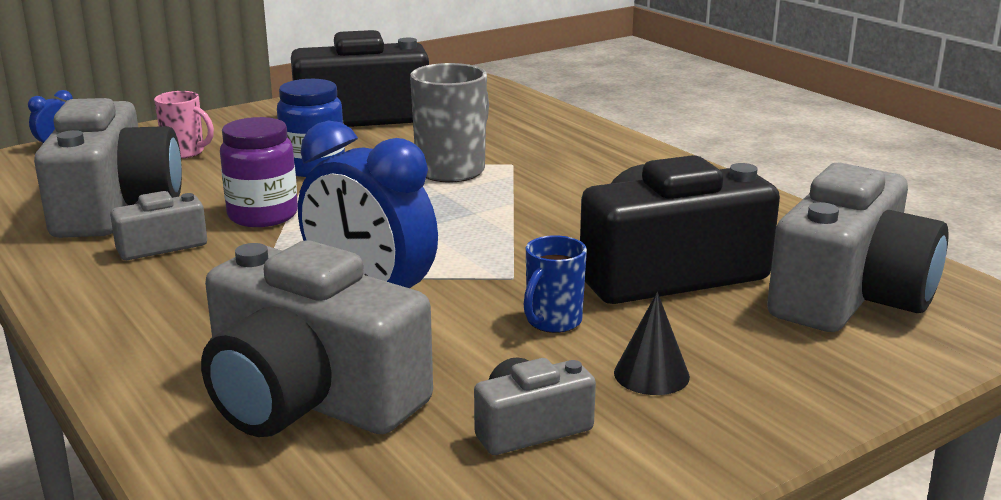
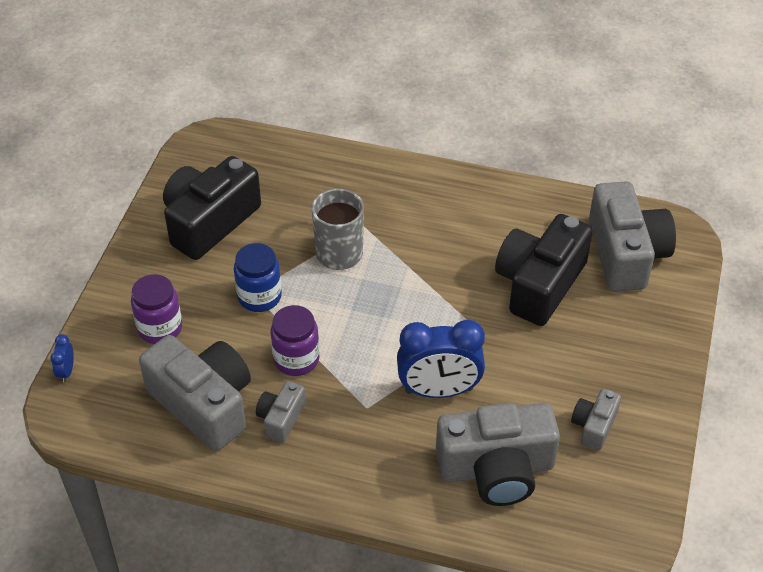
camera: 40 degrees left, 25 degrees up
(185, 153) = (160, 328): pink mug -> purple jar
(552, 322) = (532, 353): blue mug -> none
(651, 374) = (603, 362): black cone -> none

